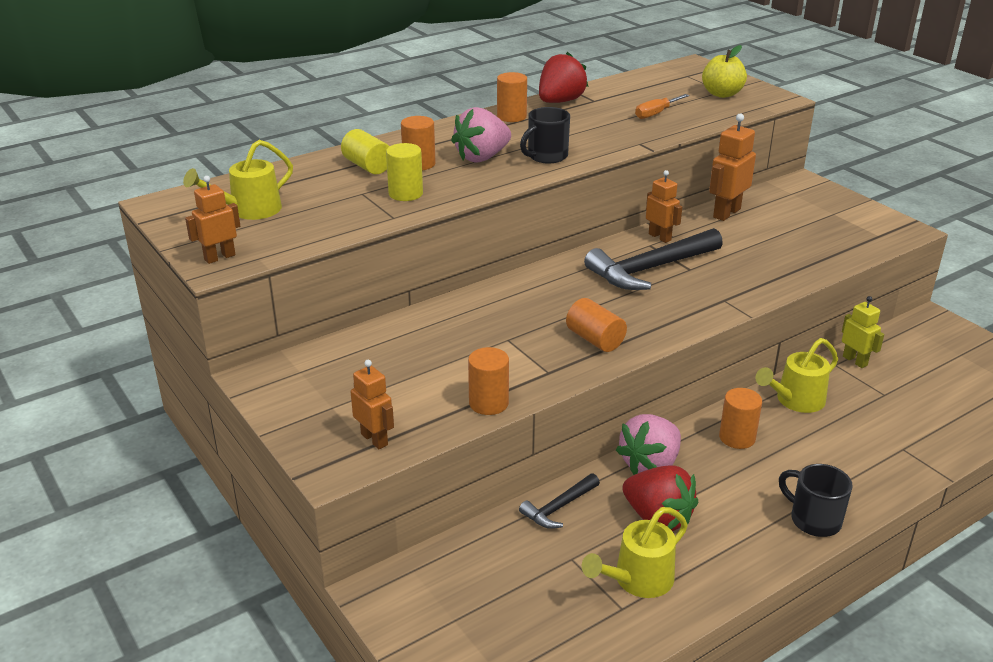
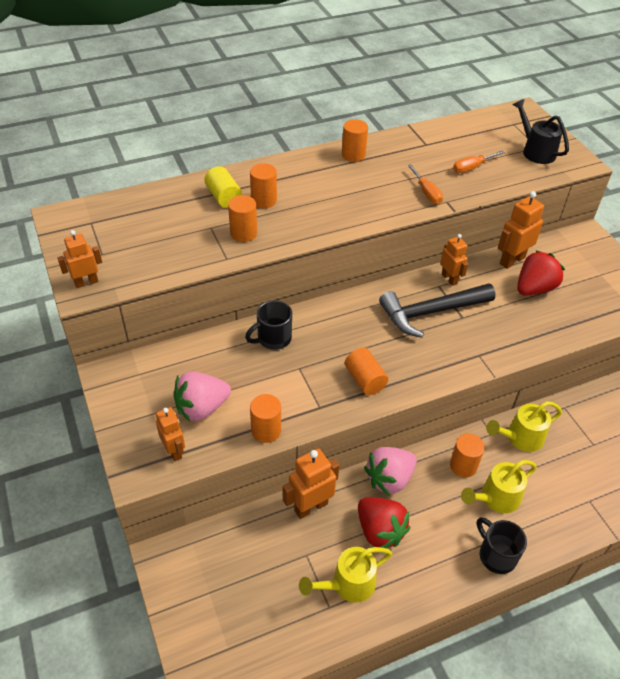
camera: 10 degrees right, 15 degrees up
(249, 211) = (121, 234): yellow watering can -> yellow watering can (495, 498)
(405, 194) = (243, 233): yellow cylinder -> orange cylinder
(482, 157) = (315, 200): pink strawberry -> pink strawberry (201, 408)
(546, 156) = (366, 206): black mug -> black mug (273, 339)
(559, 507) = (310, 506): black hammer -> orange robot
(560, 101) = (398, 142): red strawberry -> red strawberry (534, 288)
(613, 138) = (426, 192): none -> orange screwdriver
(722, 94) = (535, 151): yellow apple -> black watering can
(855, 361) = (581, 406): yellow robot -> none

